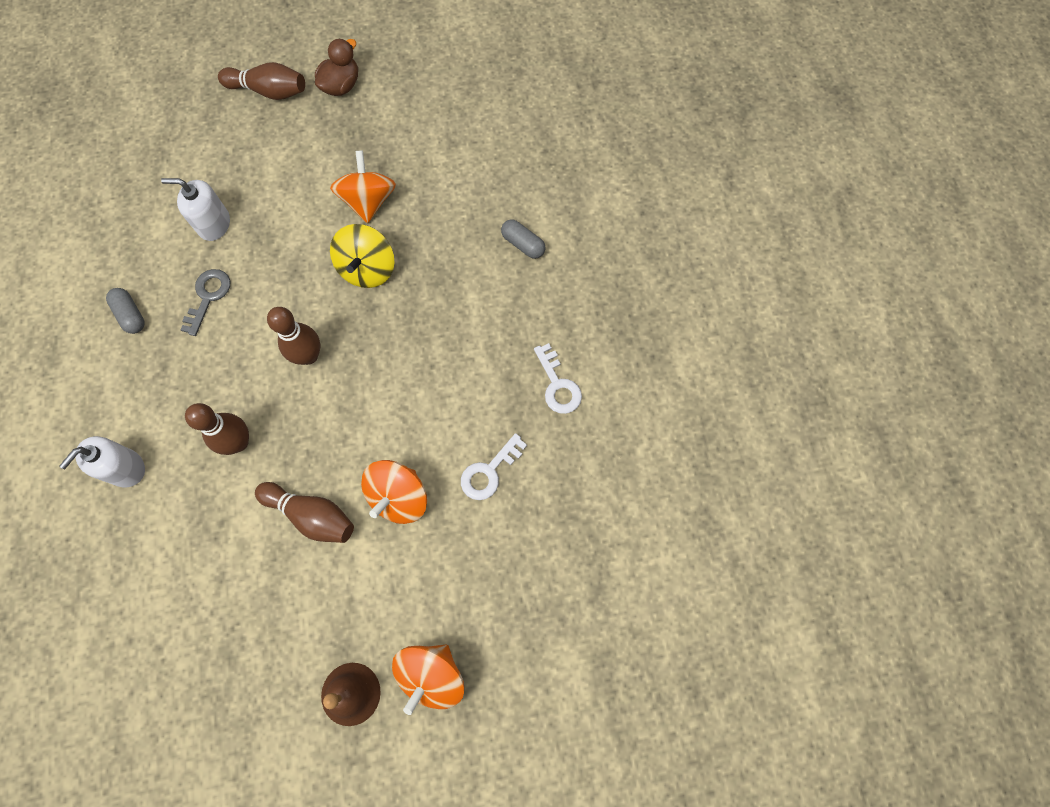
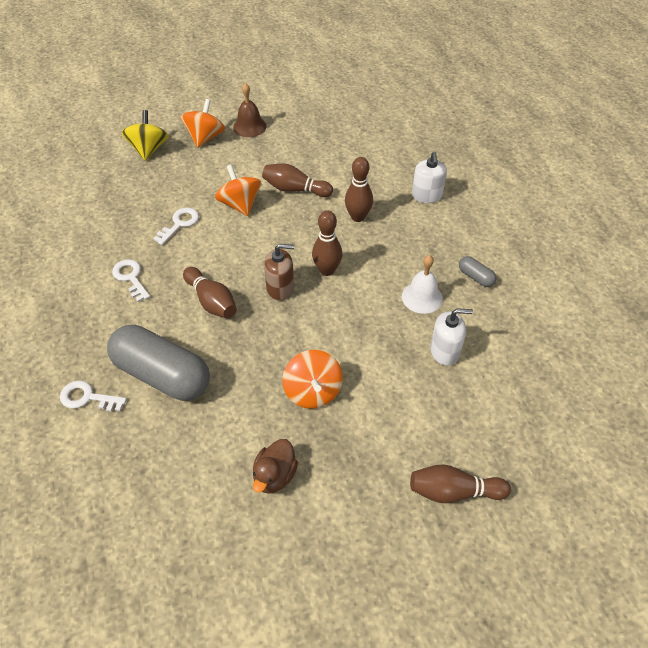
camera: 170 degrees right, 20 degrees down
(125, 468) = (427, 195): white soap dispenser -> white soap dispenser turned 150 degrees clockwise
(208, 296) = (422, 297): grey key -> white bell
(341, 85) = (377, 512): brown duck -> brown duck (274, 476)
(367, 269) = (298, 335): yellow spinning top -> yellow spinning top (148, 149)
(373, 337) = (280, 288): none -> brown soap dispenser
(399, 497) = (240, 204): orange spinning top -> orange spinning top turned 45 degrees counterclockwise
(459, 331) = (211, 301): none -> brown bowling pin
(523, 244) = (162, 375): grey capsule -> grey capsule, size x2.41
(602, 231) = (87, 397): none -> white key

